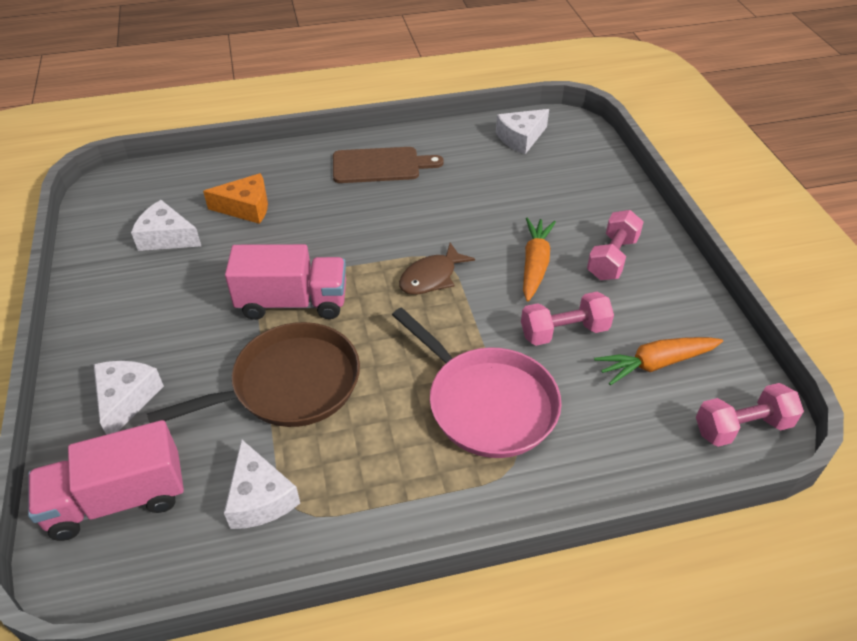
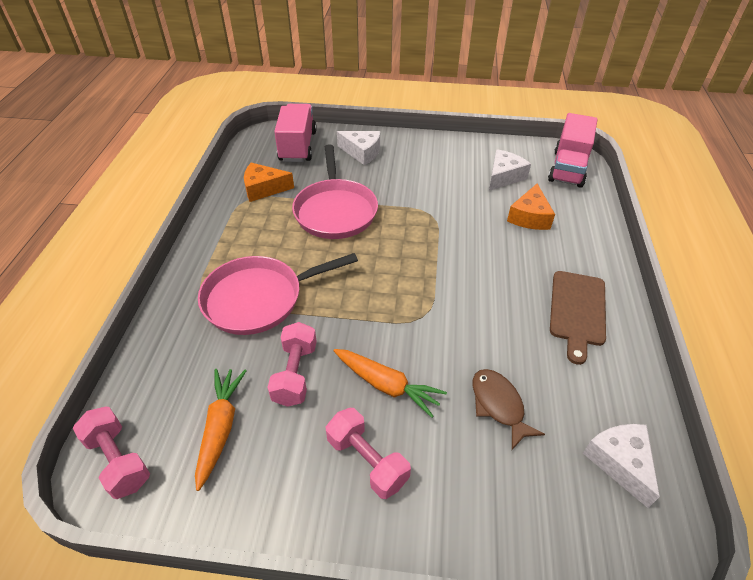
camera: 110 degrees right, 0 degrees up
(260, 497) = (264, 189): white cheese -> orange cheese
(290, 384) = (335, 211): brown pan -> pink pan
(293, 302) = (409, 224): pink truck -> pink truck (568, 168)
(431, 277) = (402, 305): brown fish -> brown fish (499, 405)
(742, 427) = (118, 460): pink dumbbell -> pink dumbbell turned 45 degrees counterclockwise

